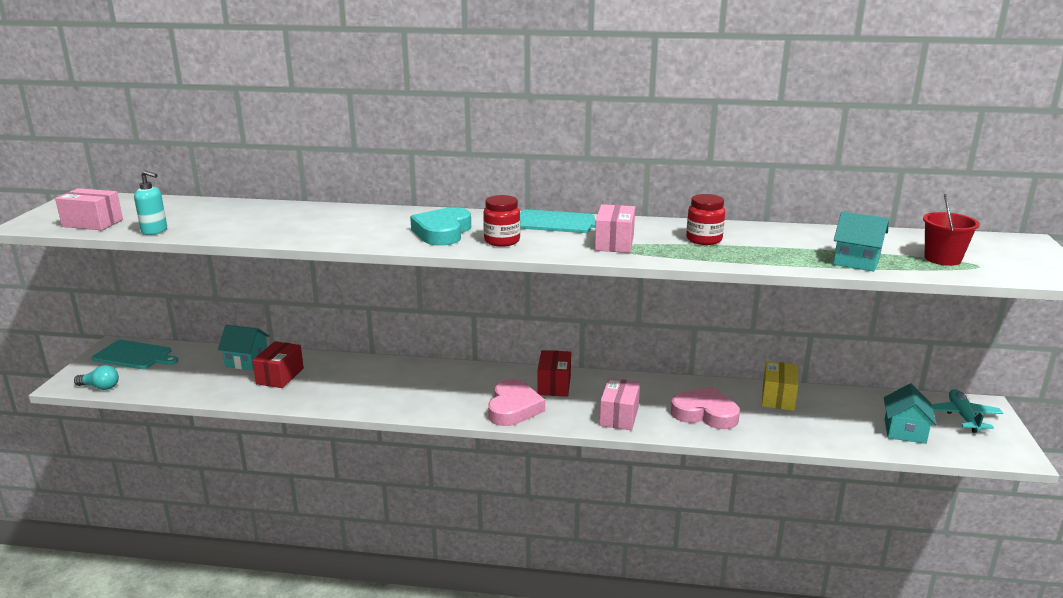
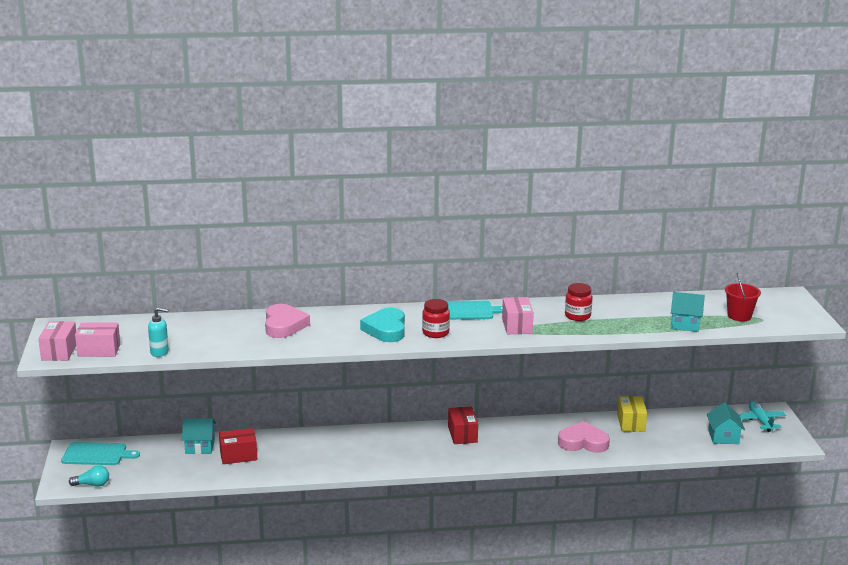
camera: 15 degrees left, 0 degrees up
(280, 376) = (238, 456): red box -> red box turned 75 degrees clockwise
(513, 408) = (441, 457): pink heart -> pink heart (284, 325)
(619, 416) = (522, 452): pink box -> pink box (59, 351)

